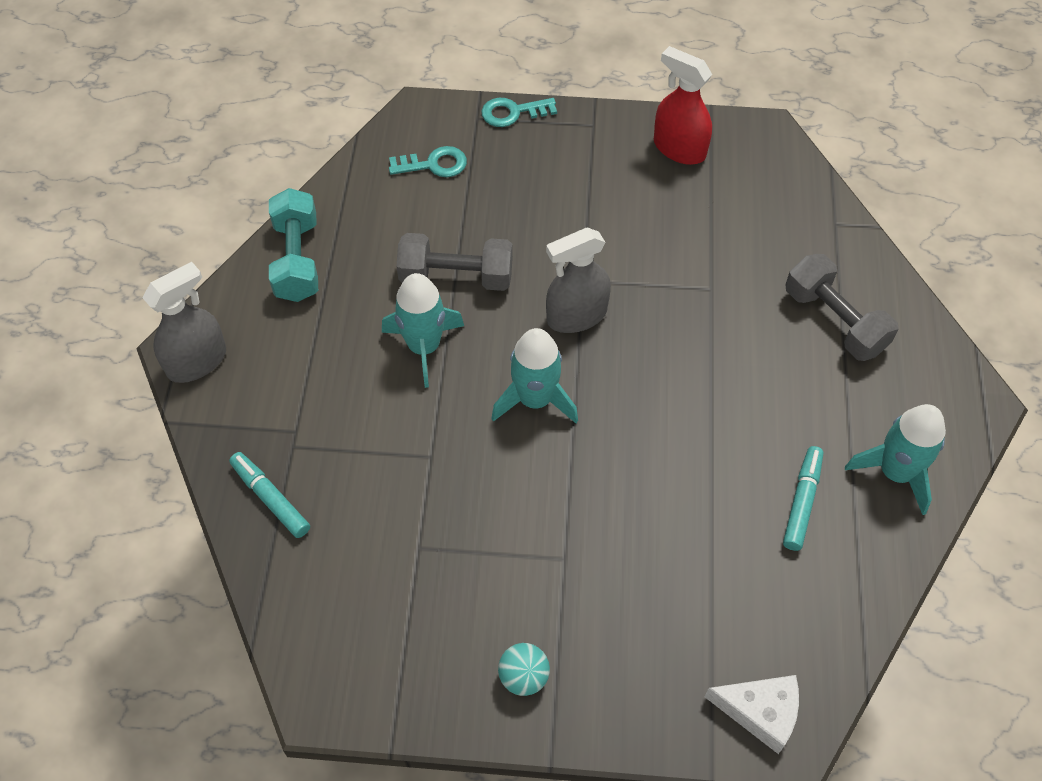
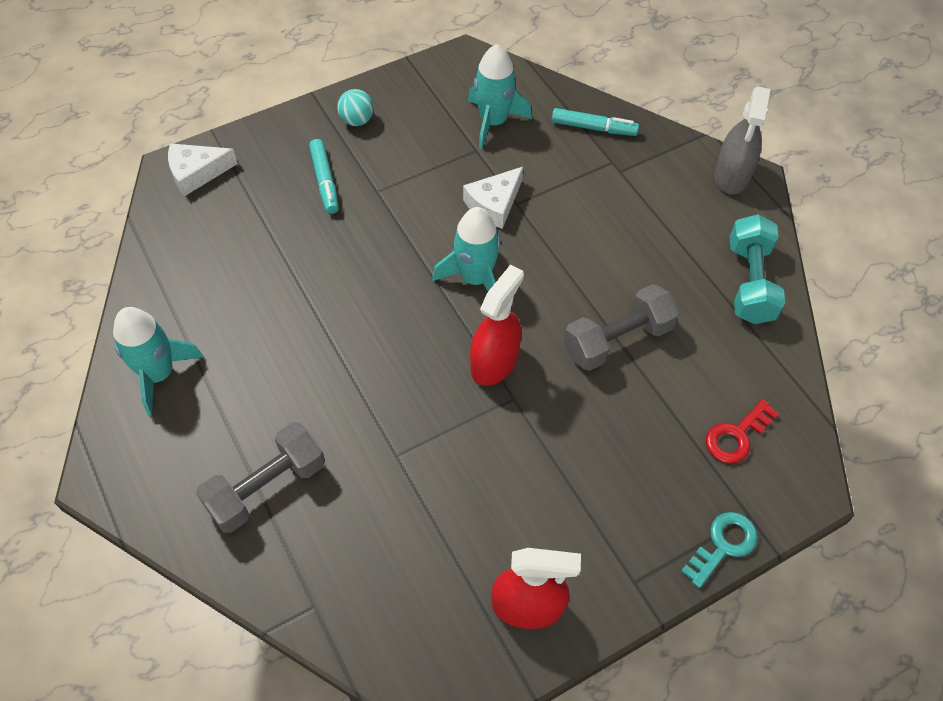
camera: 145 degrees right, 0 degrees up
(297, 260) = (750, 282): turquoise dumbbell -> turquoise dumbbell turned 45 degrees clockwise
(424, 347) = (589, 271): turquoise rocket -> turquoise rocket (493, 122)
(434, 164) = (736, 436): turquoise key -> red key
(454, 468) = (494, 204): none -> white cheese
(576, 316) = (494, 362): grey spray bottle -> red spray bottle
(802, 502) = (226, 312): turquoise marker -> turquoise marker (325, 181)
(834, 321) = (266, 487): grey dumbbell -> grey dumbbell turned 60 degrees counterclockwise

